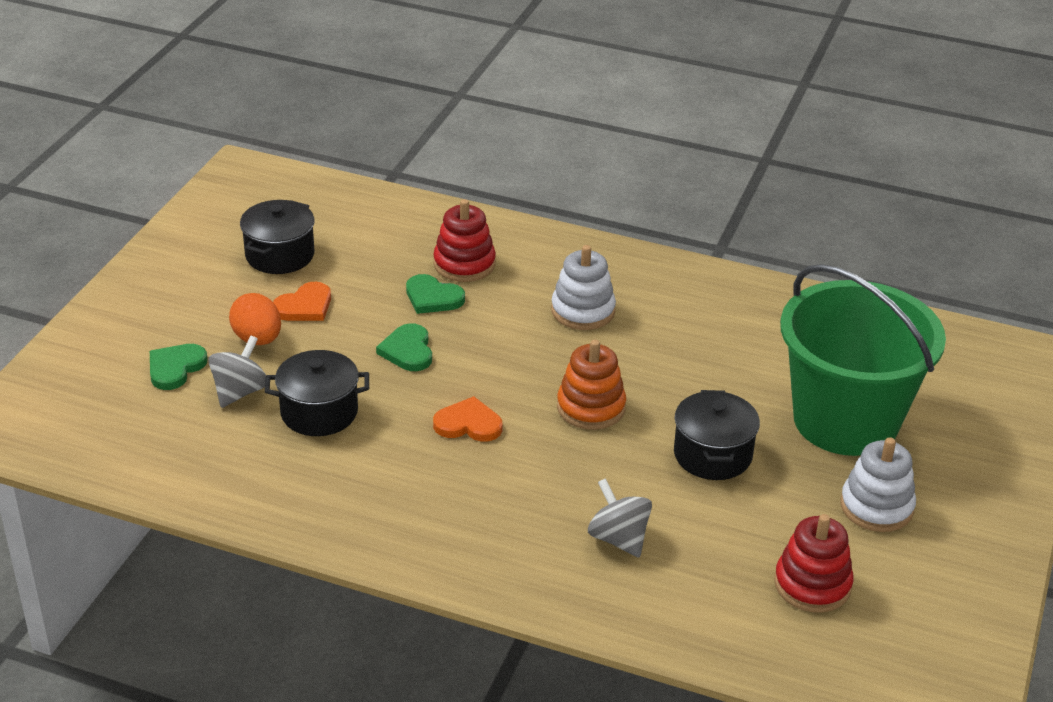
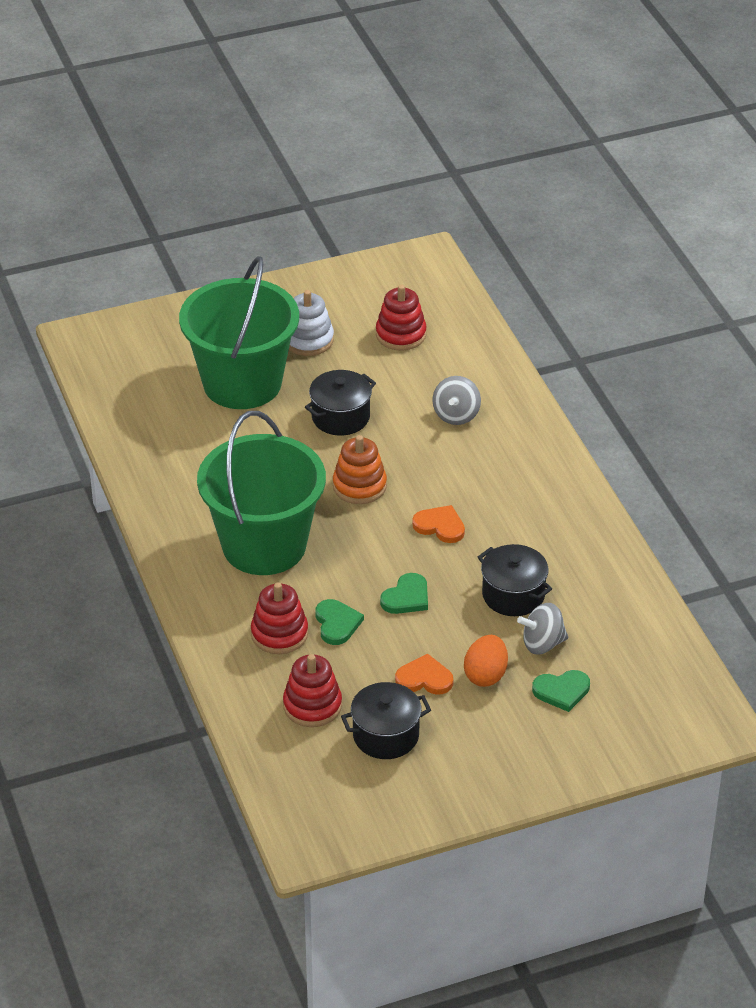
camera: 130 degrees left, 5 degrees up
(364, 239) = (312, 705): none -> red stacking toy
(468, 424) = (440, 526): orange heart -> orange heart turned 150 degrees clockwise
(583, 311) = (264, 545): white stacking toy -> green bucket

